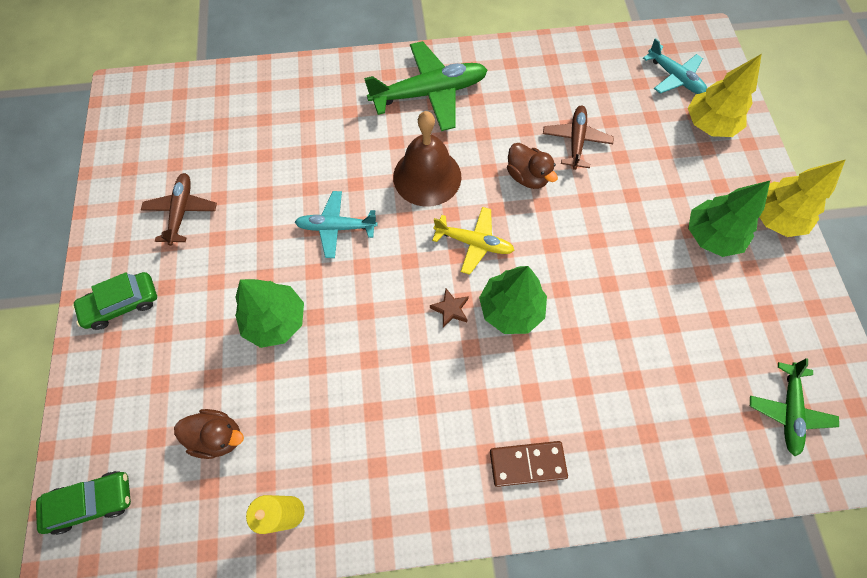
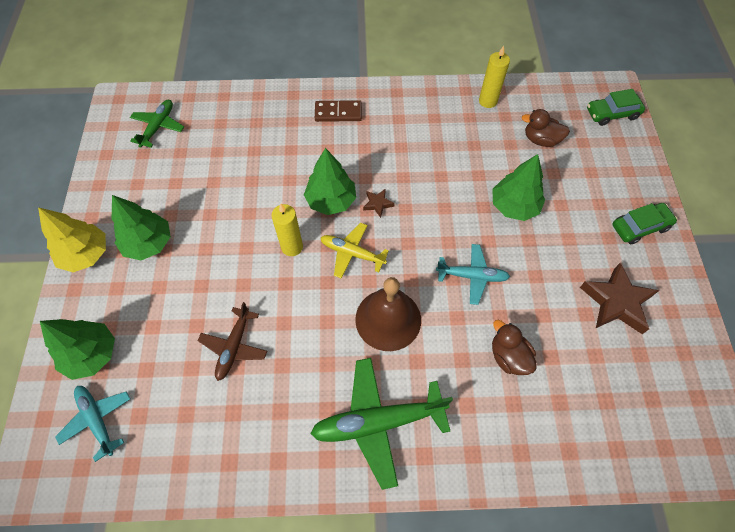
camera: 175 degrees left, 5 degrees down
(182, 211) = (616, 302): brown plane -> brown star
(527, 176) = (292, 311): brown duck -> brown duck (508, 356)
(545, 245) = (292, 247): none -> yellow candle
(709, 124) = (92, 354): yellow tree -> green tree

